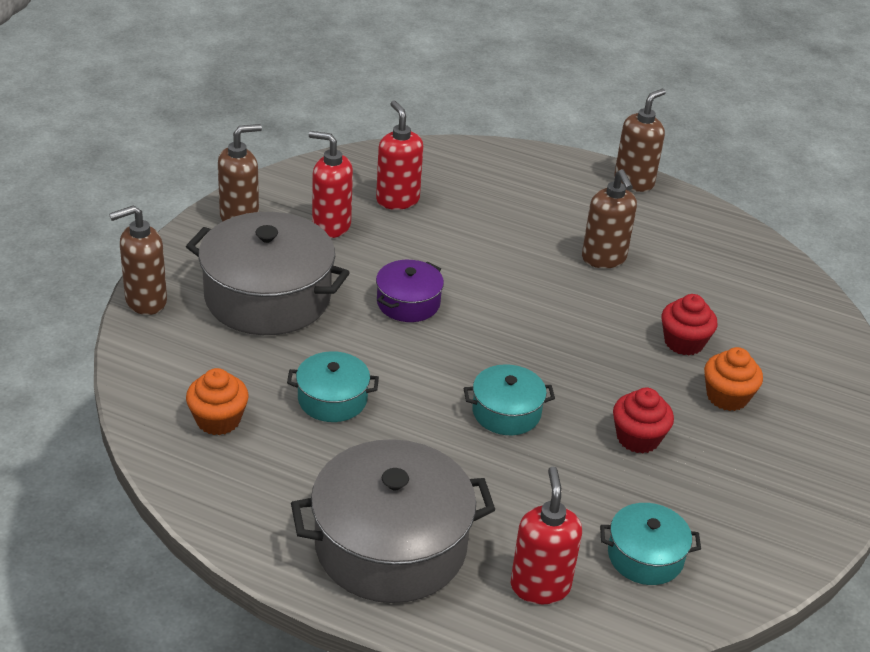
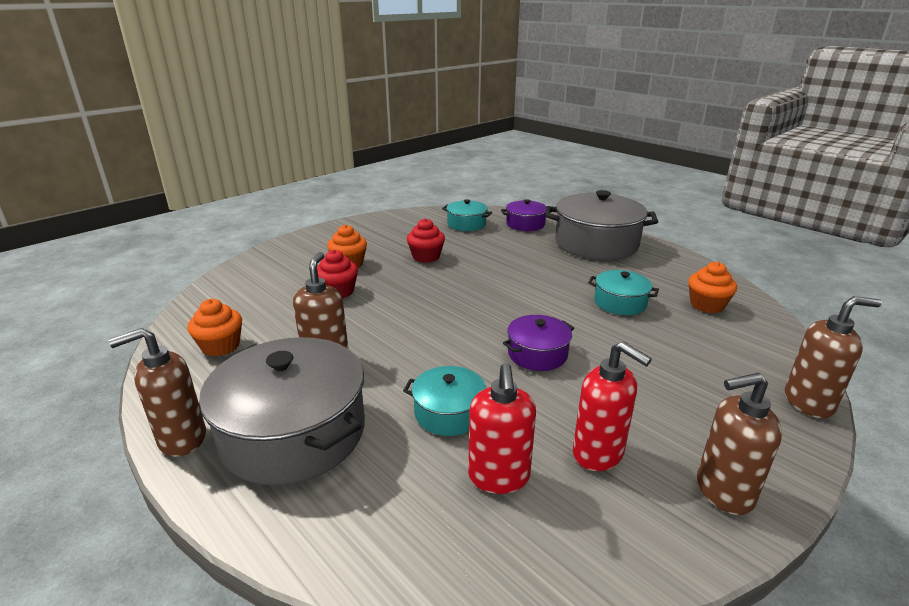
camera: 155 degrees left, 10 degrees down
(267, 297) = (675, 383): grey pot -> grey pot (293, 433)
(506, 412) = (498, 278): turquoise pot -> turquoise pot (449, 413)
(540, 586) = (525, 224): red soap dispenser -> purple pot
(712, 251) = (221, 346): none -> orange cupcake

